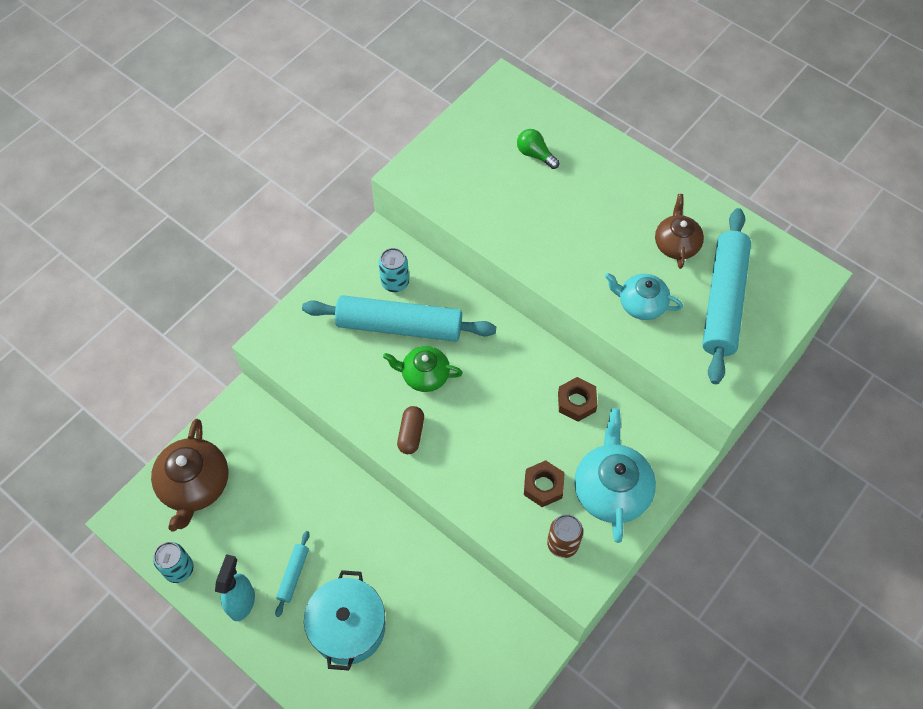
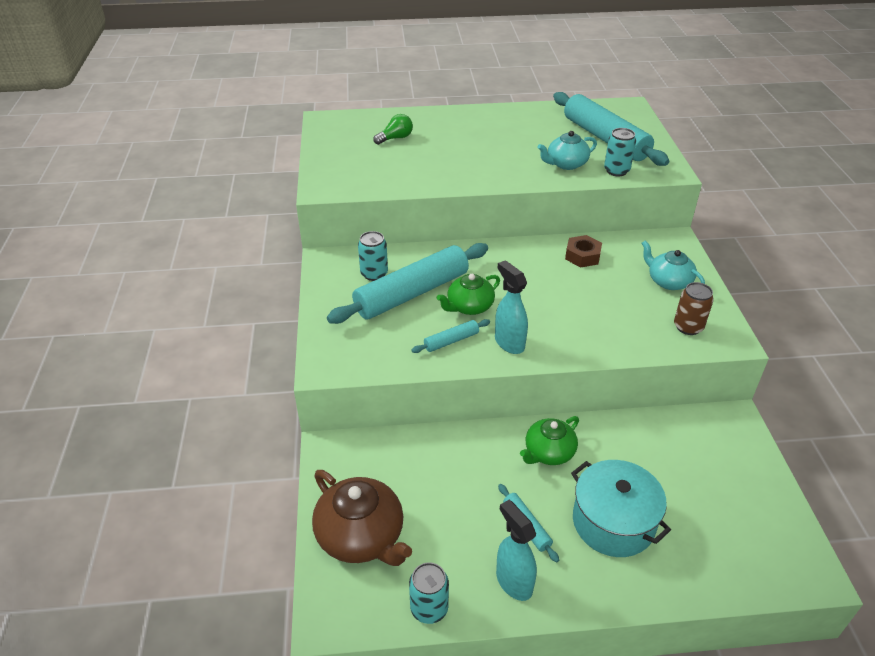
camera: 45 degrees left, 20 degrees down
(373, 538) = (548, 452): none -> green teapot
(374, 395) = (451, 341): none -> turquoise rolling pin
(411, 434) = (509, 343): brown capsule -> turquoise spray bottle
(535, 155) = (395, 138): green light bulb -> green light bulb turned 150 degrees clockwise
(543, 486) = (631, 308): brown nut -> none
(611, 489) = (668, 281): turquoise teapot -> turquoise teapot, size x0.64
(675, 349) = (616, 171): none -> turquoise can
(676, 244) = (541, 131): brown teapot -> none

